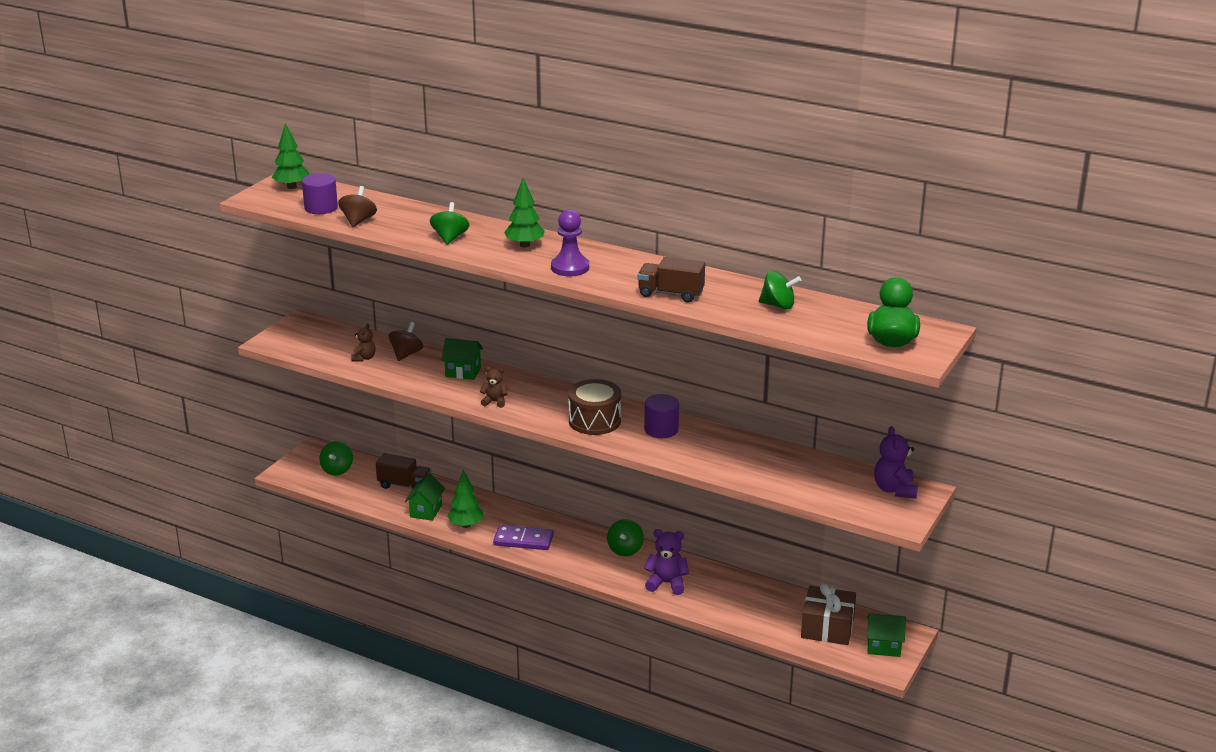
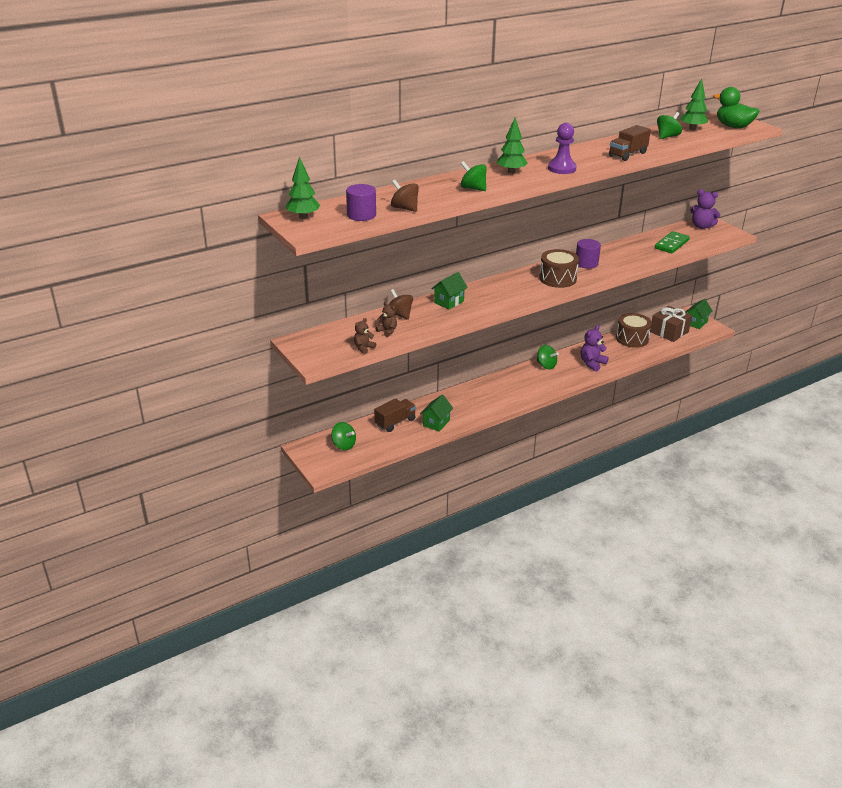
camera: 60 degrees left, 5 degrees up
(426, 511) = (436, 423): green house -> green house turned 75 degrees clockwise
(466, 525) = (468, 412): green tree -> green tree (692, 129)
(494, 402) = (502, 302): brown teddy bear -> brown teddy bear (363, 348)
(523, 540) = (505, 396): purple domino -> none
(770, 600) = (632, 339): none -> brown drum
(799, 477) = (671, 244): none -> green domino

